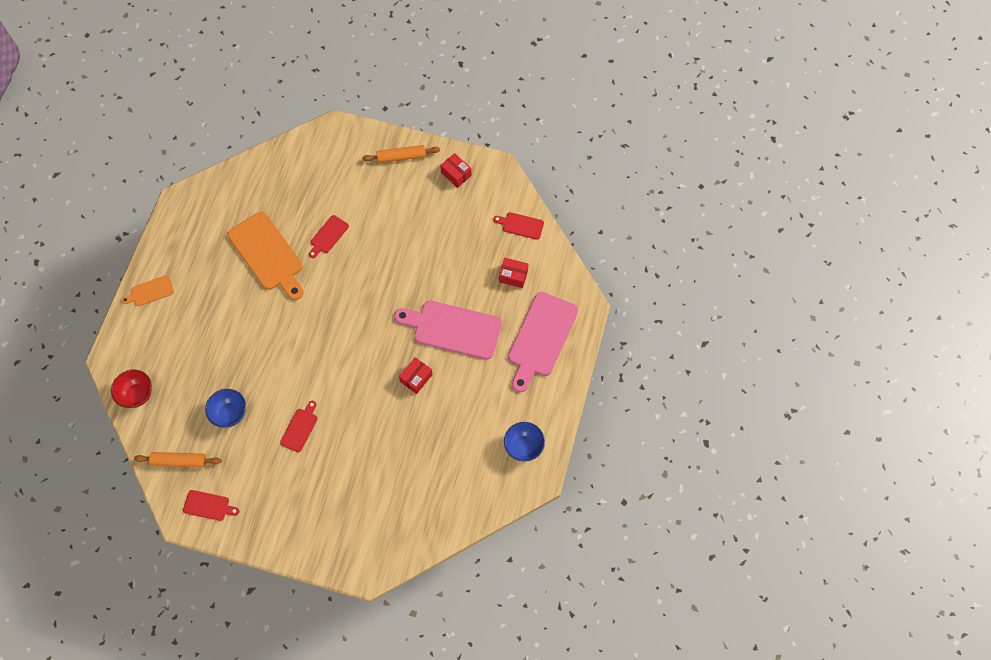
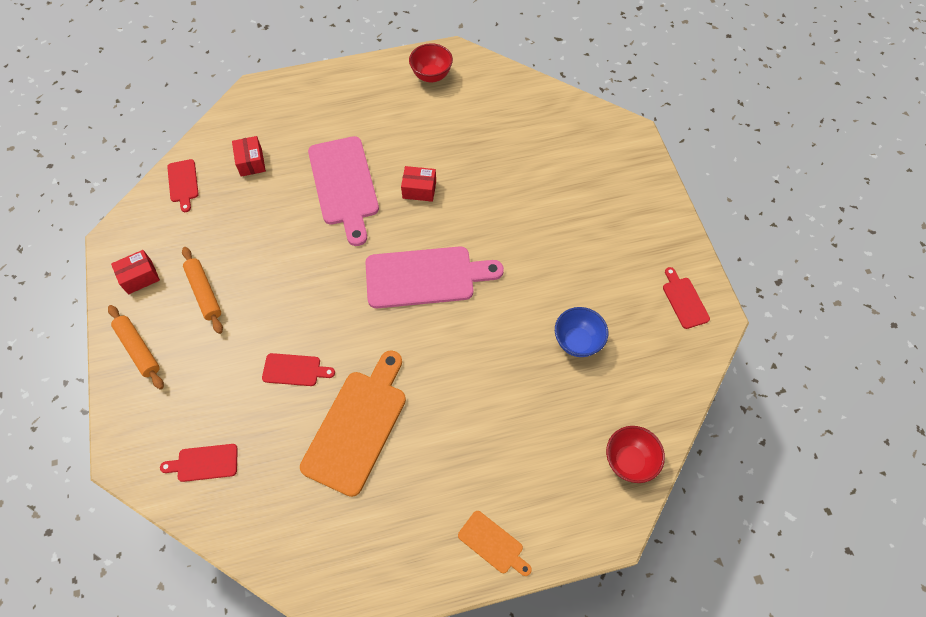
camera: 120 degrees left, 5 degrees down
(179, 461) = (664, 360): orange rolling pin -> orange rolling pin (204, 293)
(300, 428) = (543, 263): red cutting board -> red cutting board (204, 463)
(456, 174) = (140, 277): red box -> red box turned 45 degrees clockwise
(523, 446) = (431, 76): blue bowl -> red bowl
(541, 338) = (311, 109): pink cutting board -> pink cutting board (425, 277)

